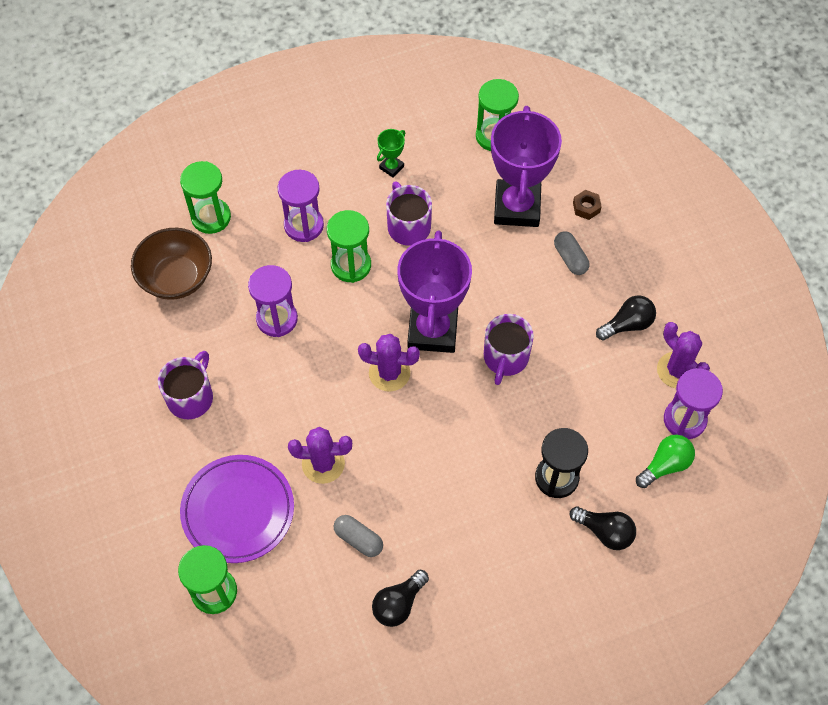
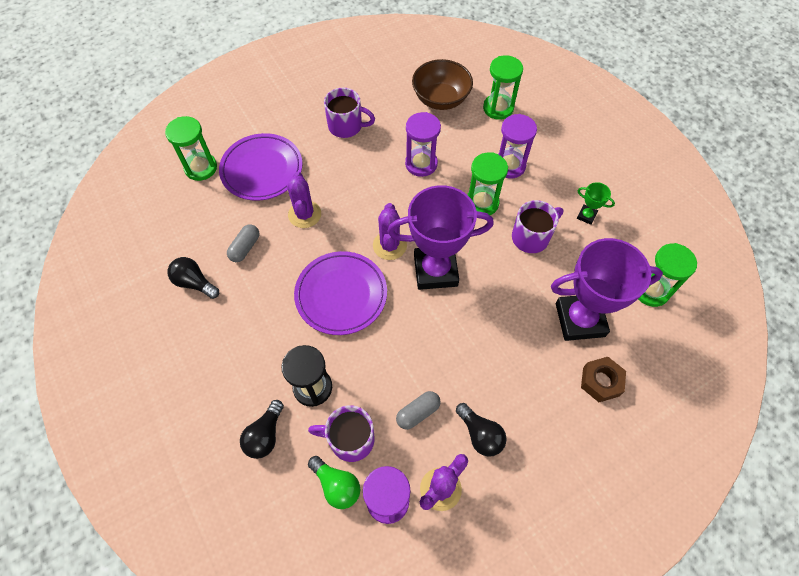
camera: 80 degrees right, 0 degrees up
(446, 434) = (341, 295): none -> purple plate
(505, 358) = (421, 330): purple mug -> purple mug (350, 439)
(570, 258) = (539, 373): grey capsule -> grey capsule (418, 413)
(586, 207) = (600, 381): brown nut -> brown nut, size x1.52

